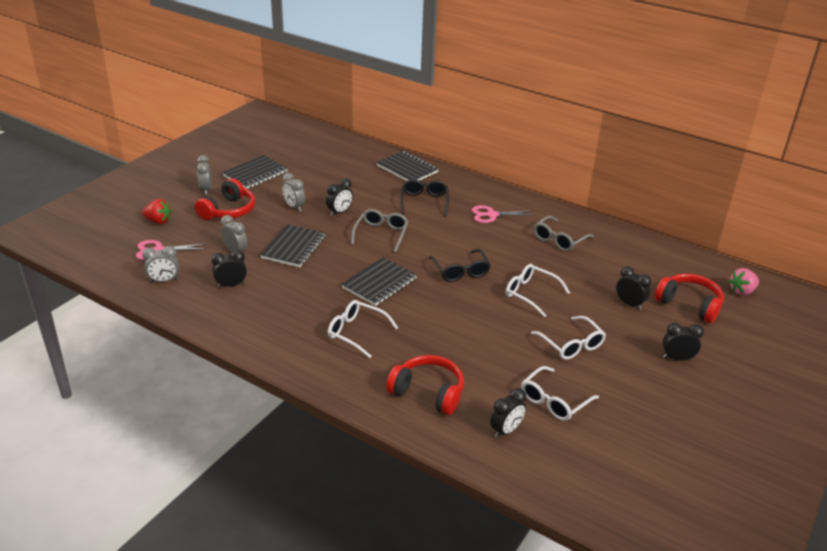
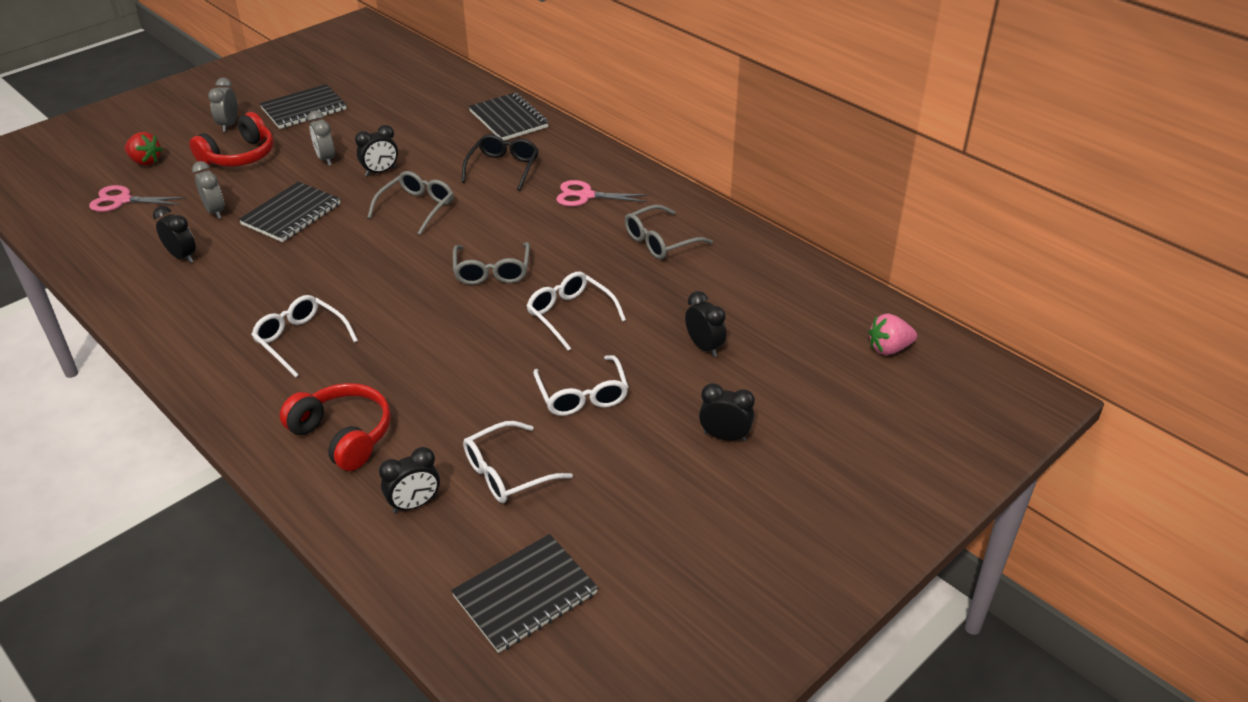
camera: 15 degrees right, 5 degrees up
(164, 281) = (105, 241): grey clock -> none
(231, 285) = (182, 256): black clock -> black clock turned 45 degrees clockwise
(379, 283) = (372, 276): black notebook -> black notebook (525, 595)
(460, 271) = (492, 271): black glasses -> grey glasses
(689, 304) = (794, 359): red headphones -> none

